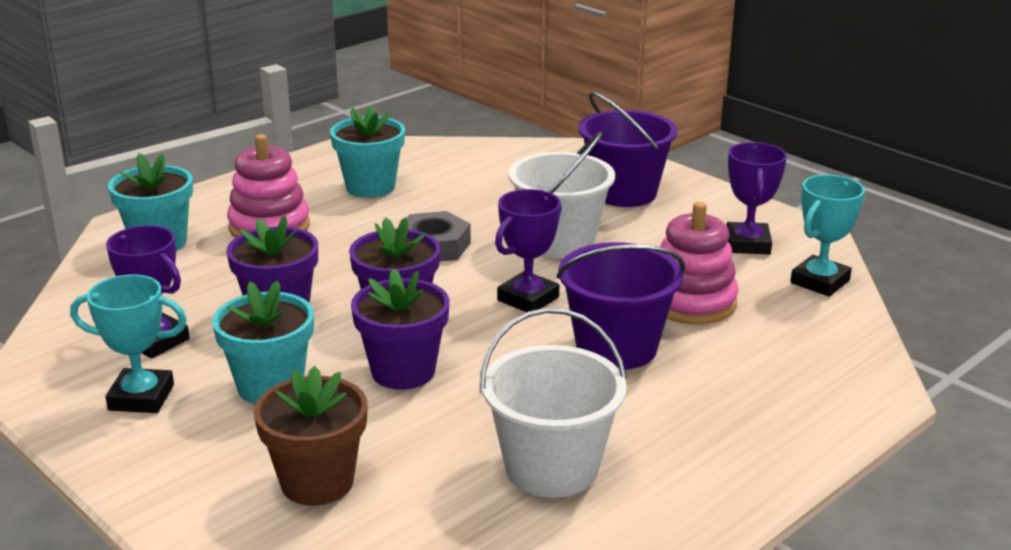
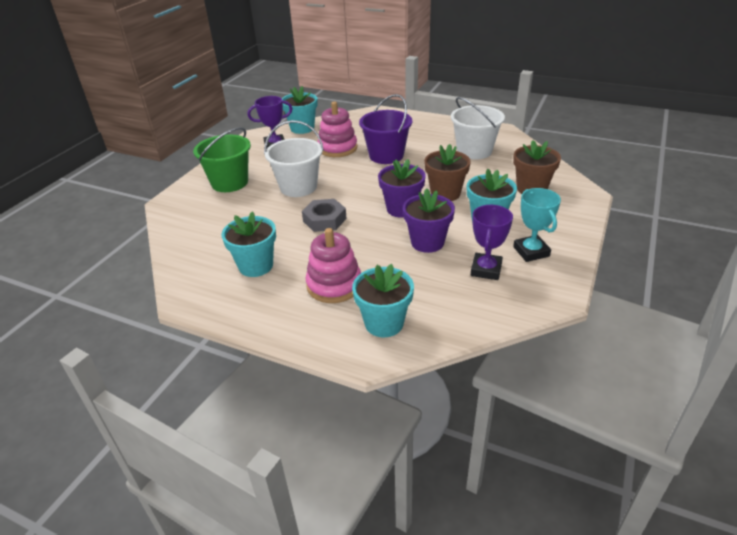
camera: 110 degrees left, 10 degrees up
(403, 371) = (445, 194): purple flower pot -> brown flower pot
(528, 299) = (361, 182): purple trophy -> none
(624, 193) = (230, 182): purple bucket -> green bucket
(820, 282) = (302, 128): turquoise trophy -> turquoise flower pot

